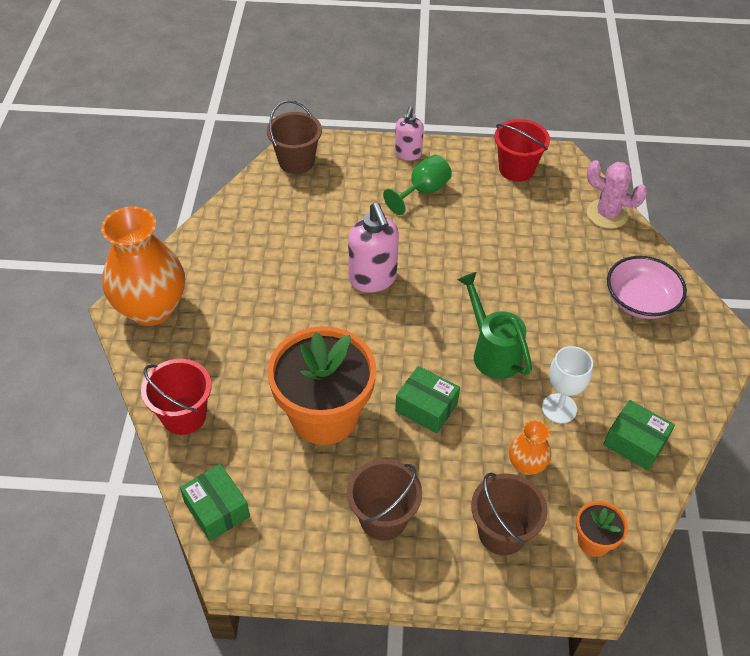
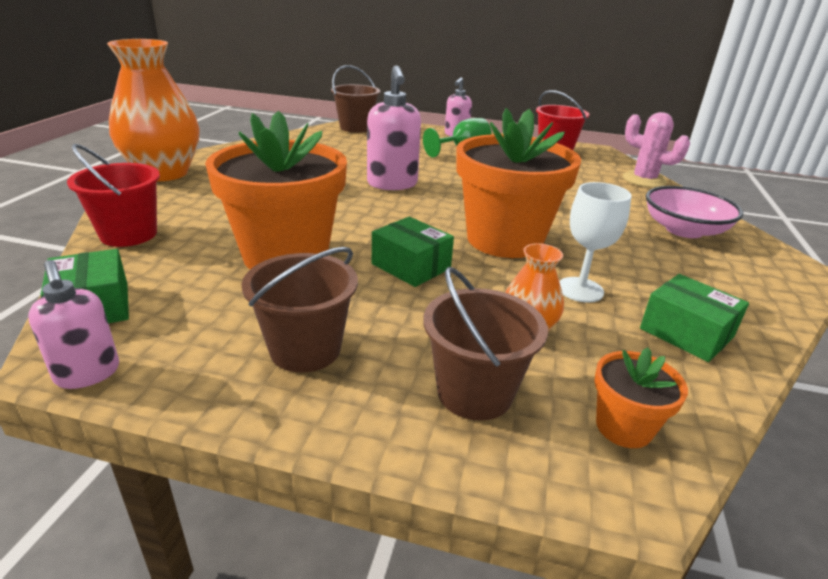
camera: 10 degrees right, 20 degrees down
(257, 571) = (88, 374): none -> pink soap dispenser
(492, 352) = (504, 240): green watering can -> orange flower pot

